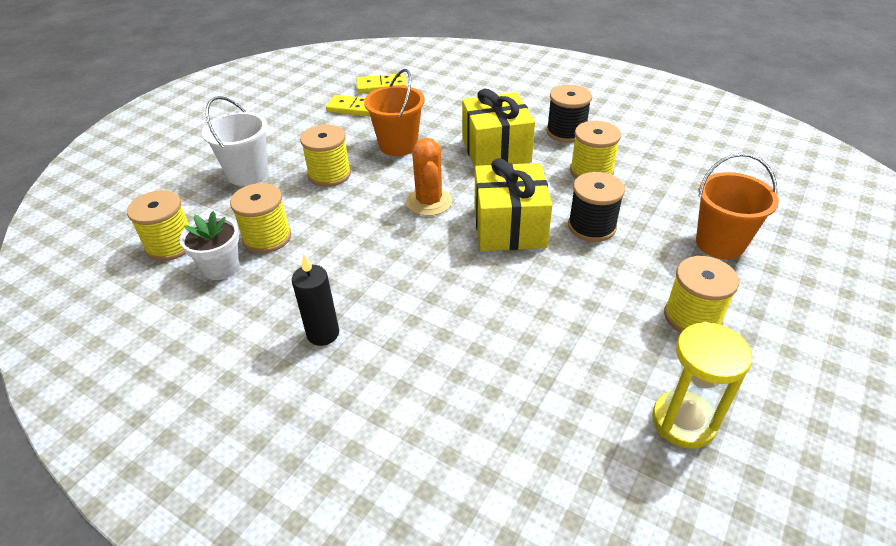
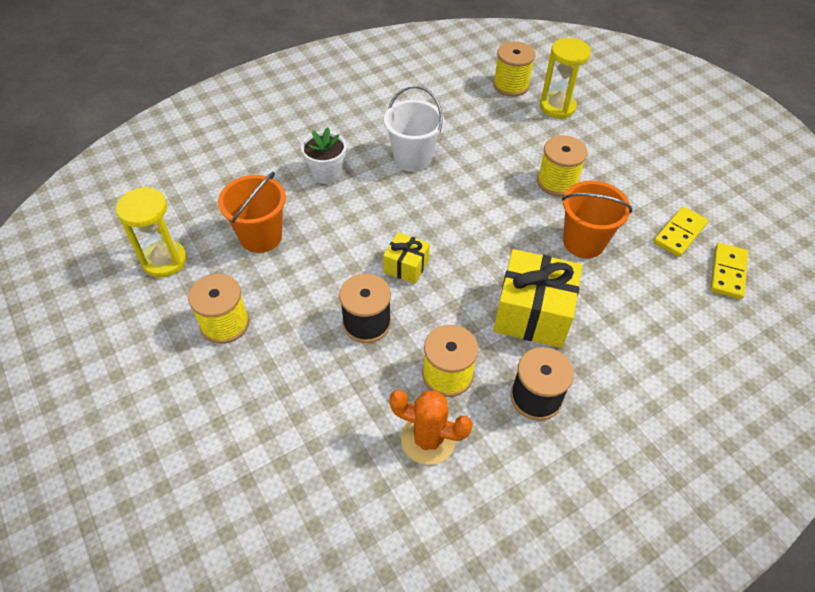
camera: 115 degrees right, 10 degrees up
(203, 202) = (557, 107): none -> yellow hourglass
(221, 267) = (469, 102): white flower pot -> white flower pot (326, 173)
(248, 174) = (586, 136): white bucket -> white bucket (412, 158)
(267, 238) = (489, 129): yellow spool -> none
(323, 334) = (370, 131): black candle -> none
(429, 202) = (476, 229): orange cactus -> orange cactus (428, 439)
(509, 227) = (406, 266): yellow gift -> yellow gift, size x0.54
(720, 243) = (275, 407): orange bucket -> orange bucket (261, 237)

